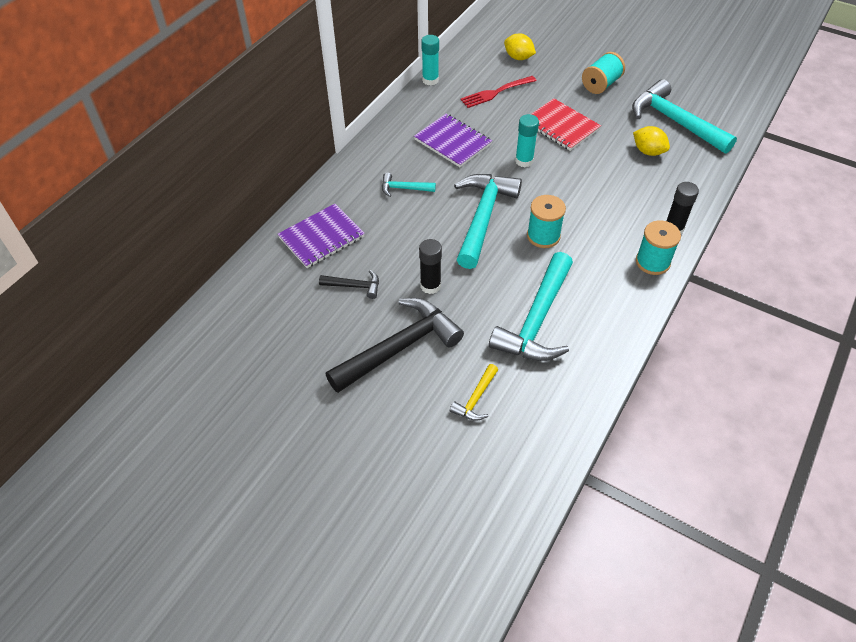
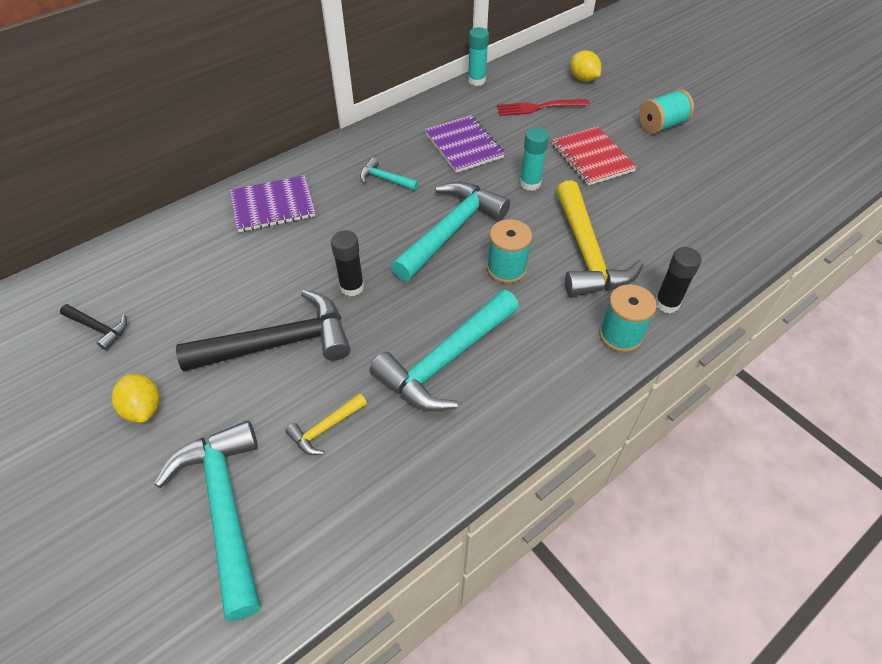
camera: 20 degrees right, 0 degrees up
(355, 286) = (274, 264): black hammer -> black hammer (99, 328)
(597, 206) = (587, 253): none -> yellow hammer
(648, 151) = (680, 209): yellow lemon -> yellow lemon (144, 408)
(674, 121) = (729, 184): turquoise hammer -> turquoise hammer (225, 508)

